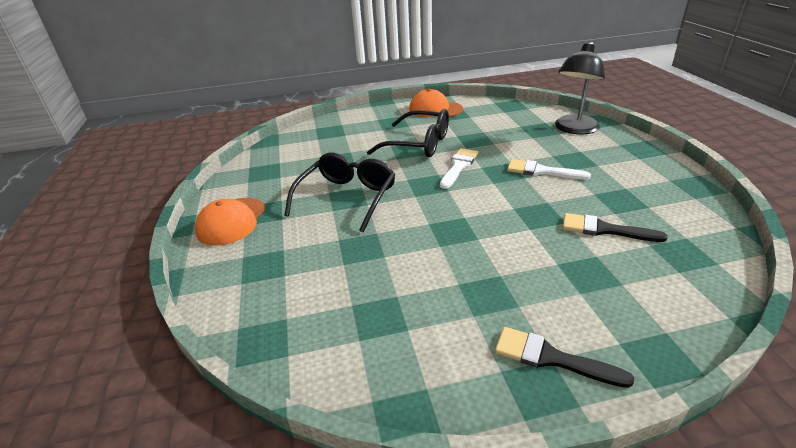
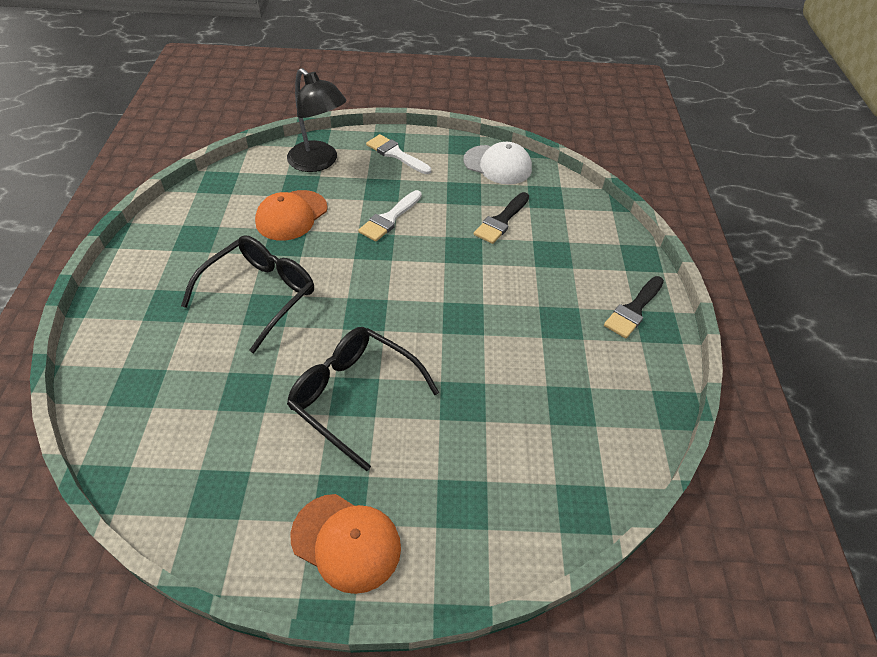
camera: 80 degrees left, 15 degrees up
(435, 109) = (166, 250): orange cap -> orange cap (291, 215)
(459, 166) = (341, 275): white brush -> white brush (396, 154)
(693, 211) = (497, 165): none -> white cap

